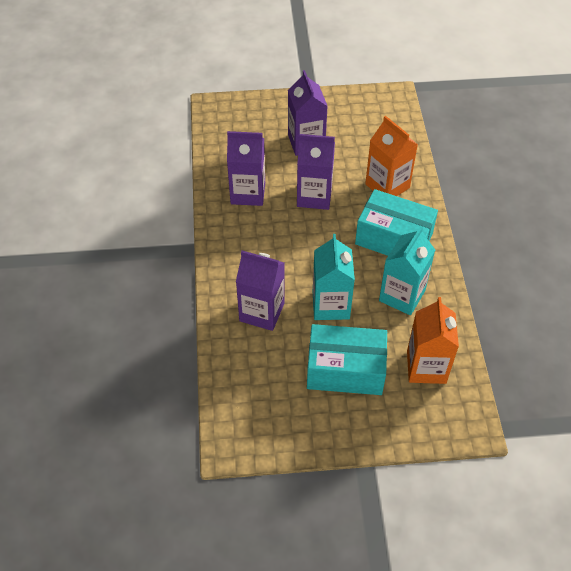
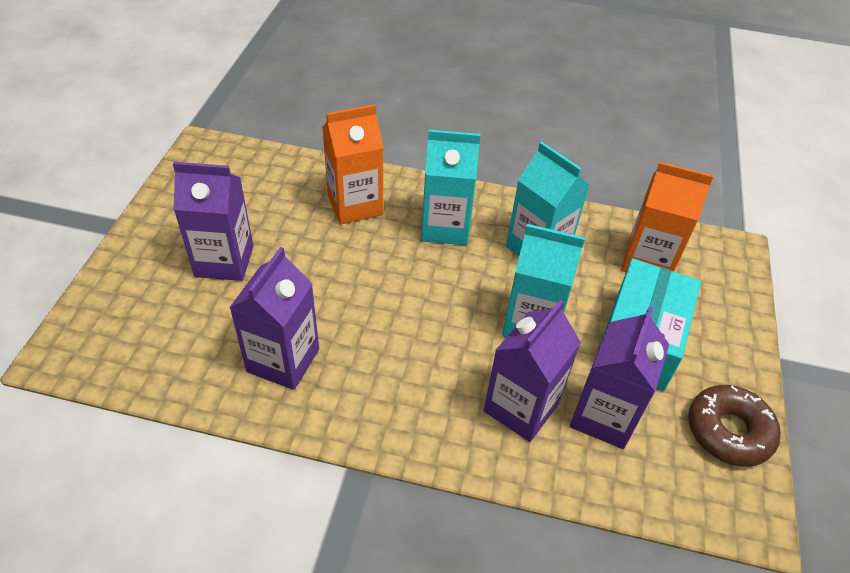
camera: 75 degrees left, 5 degrees down
(290, 431) = (728, 431): none -> brown donut
(314, 196) = (333, 283): purple carton -> purple carton (603, 416)
(394, 239) = (445, 227): turquoise box -> turquoise carton

